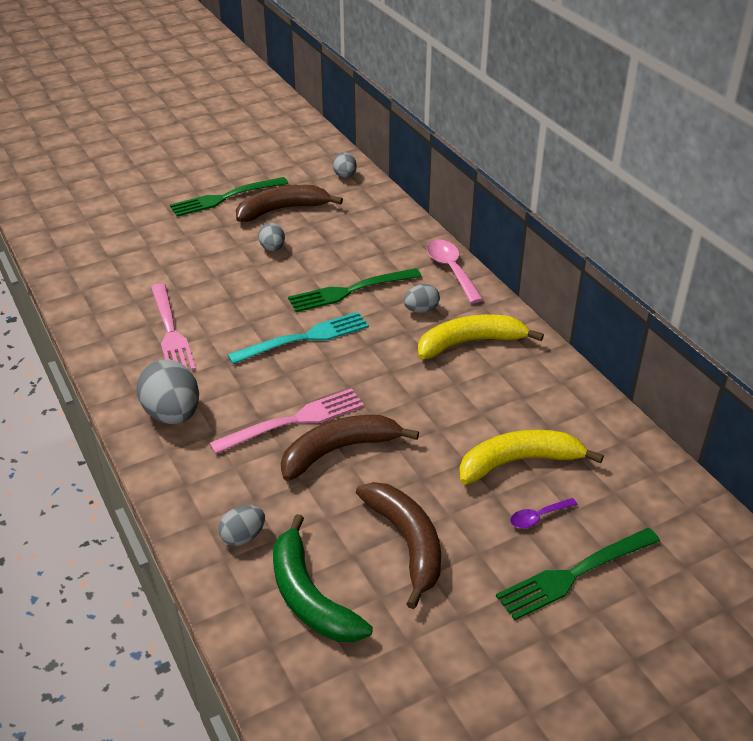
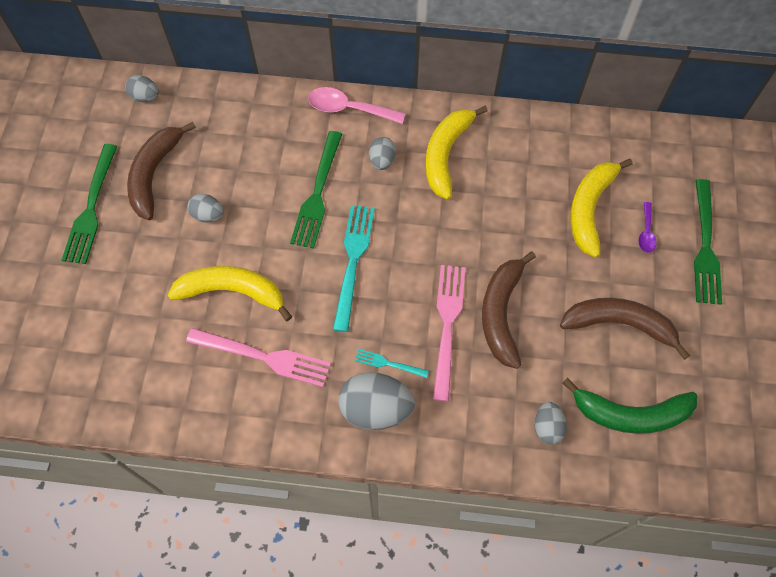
camera: 55 degrees left, 25 degrees up
(216, 290) = (233, 291): none -> yellow banana
(223, 402) = (388, 364): none -> turquoise fork

